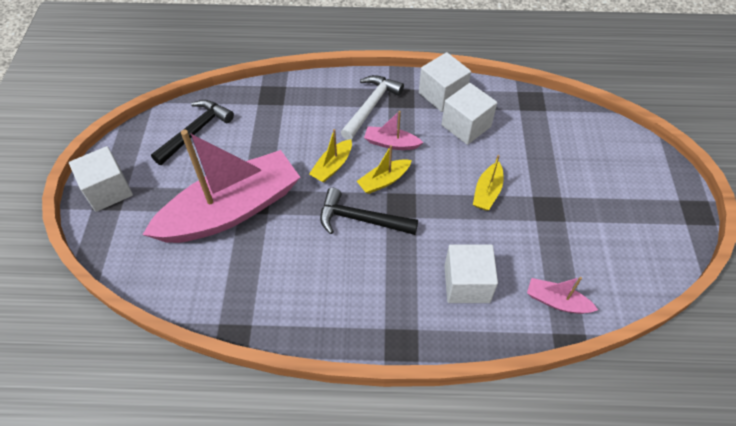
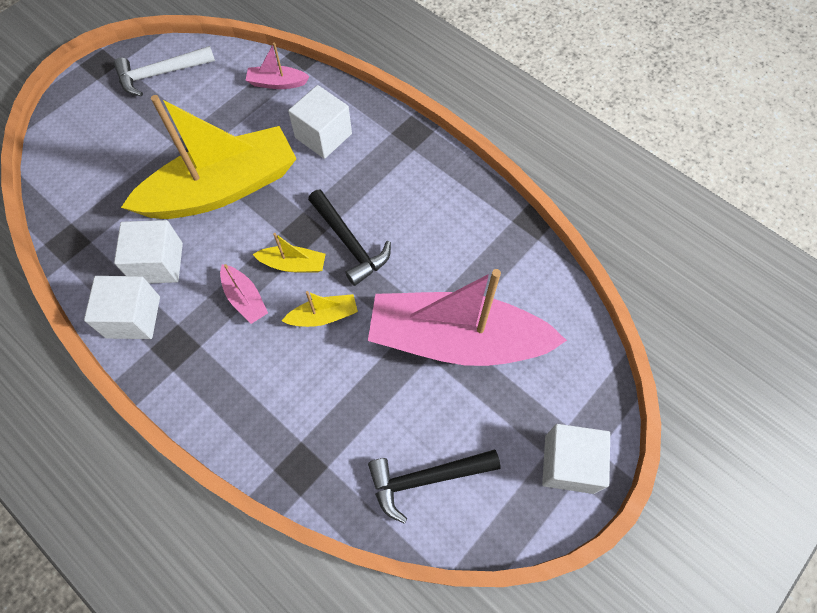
camera: 140 degrees left, 10 degrees up
(371, 106) = (216, 360): white hammer -> white hammer (161, 74)
(487, 192) = (222, 188): yellow boat -> yellow boat, size x2.48
(556, 301) = (277, 83): pink boat -> pink boat turned 120 degrees clockwise

